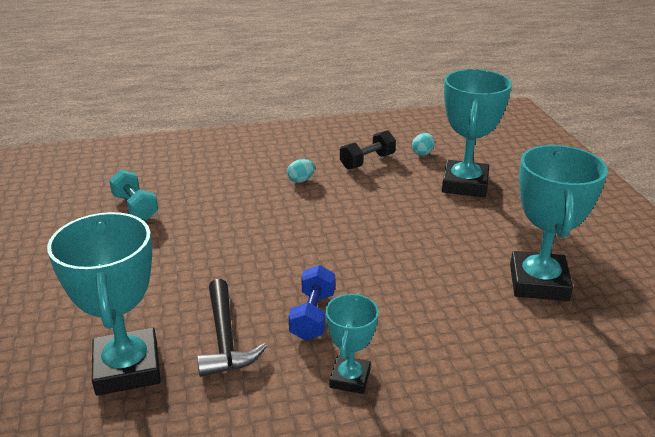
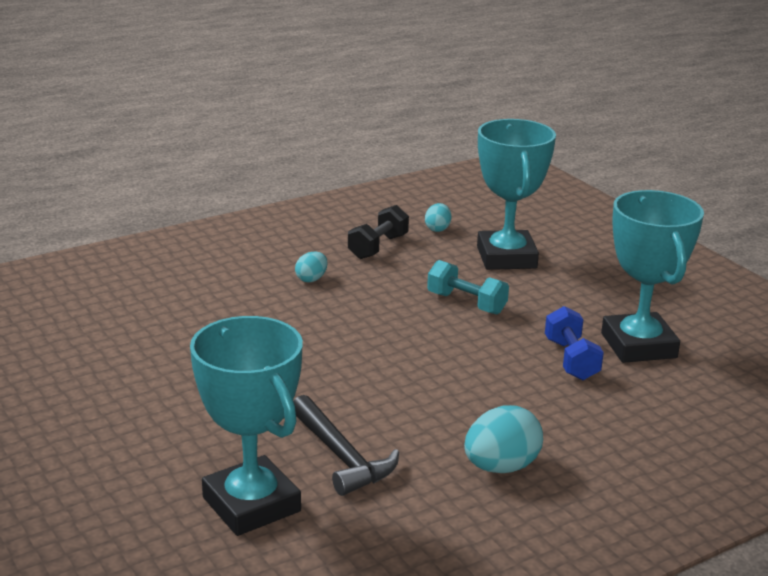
camera: 20 degrees left, 5 degrees down
(135, 207) = (122, 340): turquoise dumbbell -> turquoise dumbbell (466, 303)
(313, 316) = (423, 417): blue dumbbell -> blue dumbbell (571, 360)
(350, 378) = (501, 467): turquoise trophy -> turquoise egg

